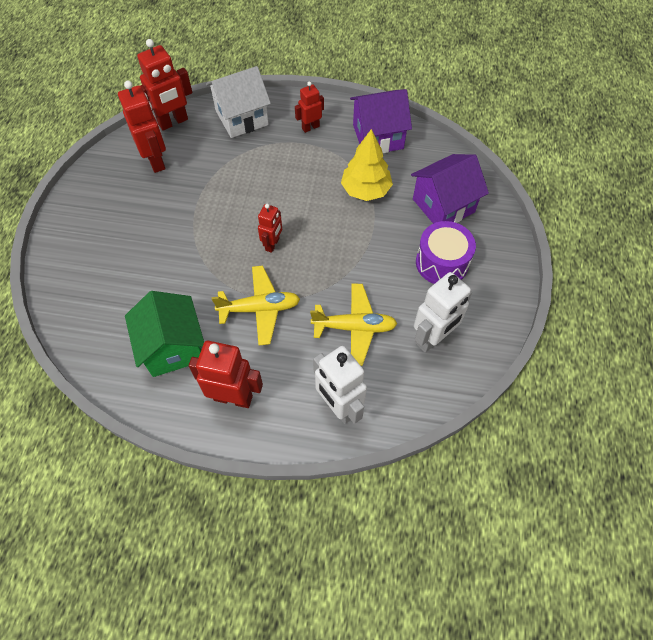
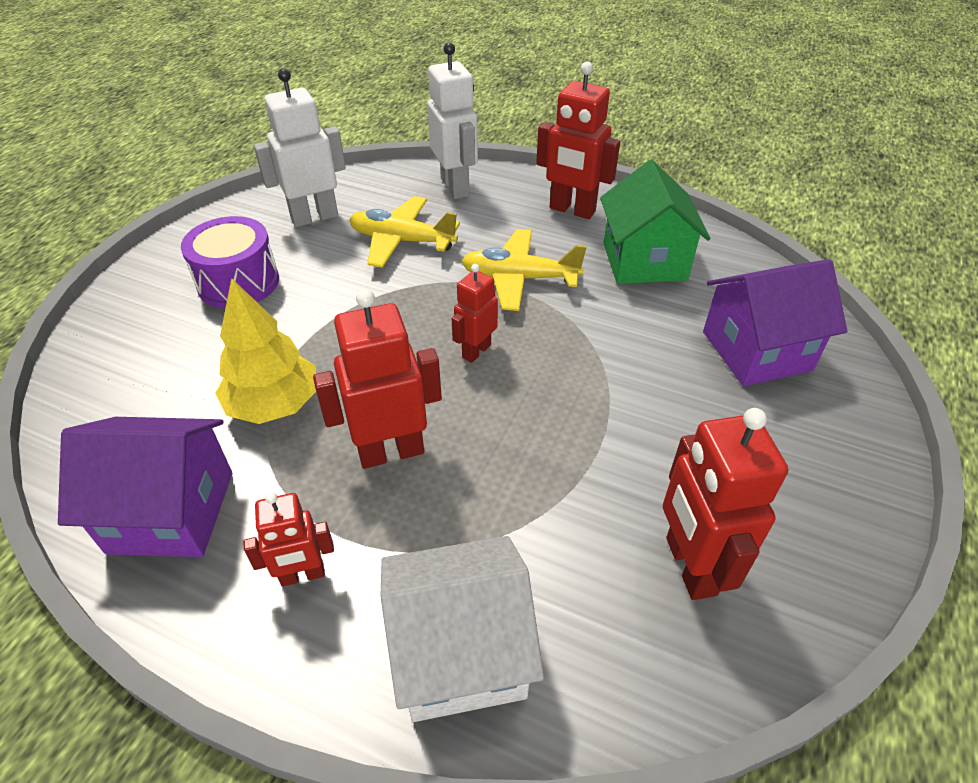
camera: 165 degrees left, 15 degrees down
(173, 122) = (649, 684): red robot -> red robot (391, 451)
(443, 205) = (166, 353): purple house -> purple house (756, 351)

